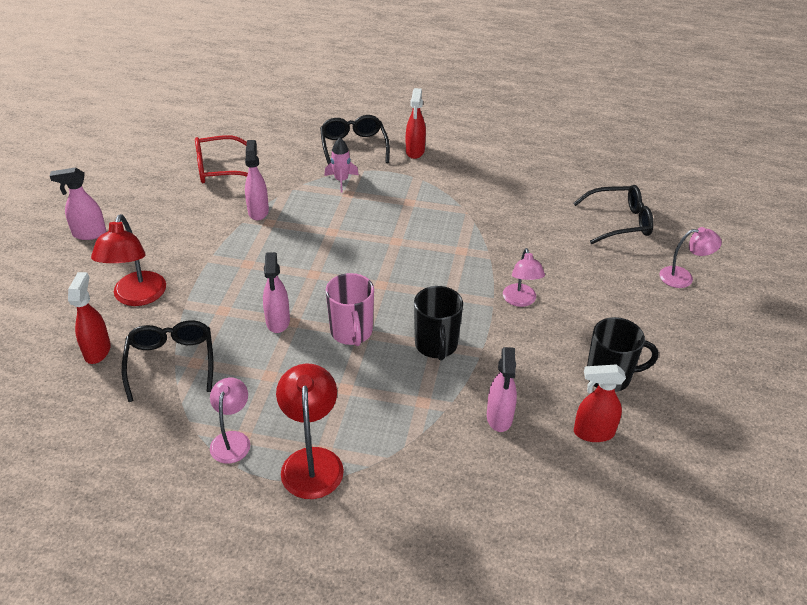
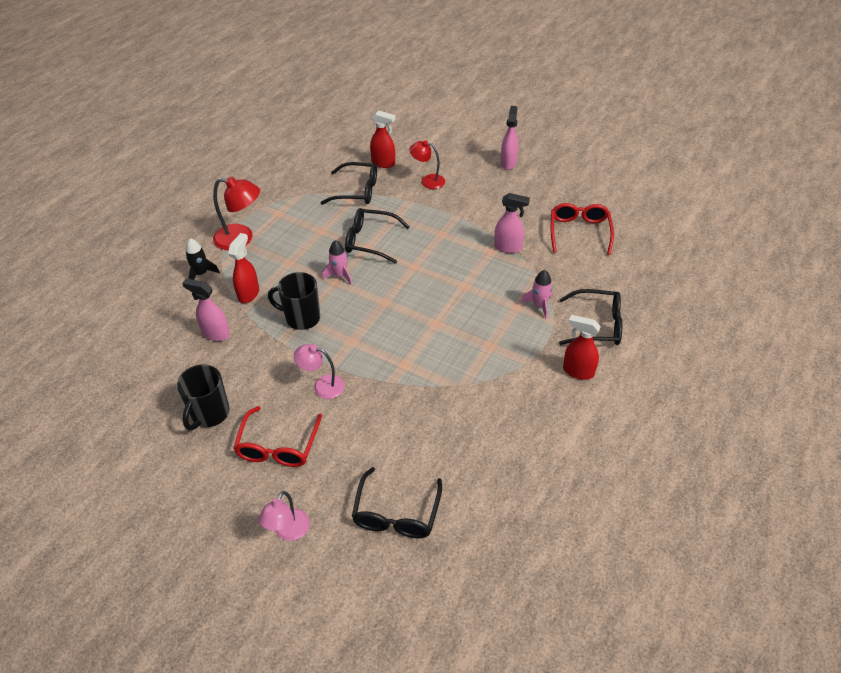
camera: 110 degrees right, 5 degrees up
(137, 297) = (428, 181): red lamp -> red lamp, size x0.66
(232, 440) = (278, 209): pink lamp -> none
(278, 322) = (370, 241): pink spray bottle -> black glasses
(351, 332) = (340, 276): pink mug -> pink rocket
(401, 480) = (201, 274): none -> black rocket
(593, 432) = (169, 382): red spray bottle -> red spray bottle (249, 294)
(609, 310) = (278, 446): none -> red glasses

